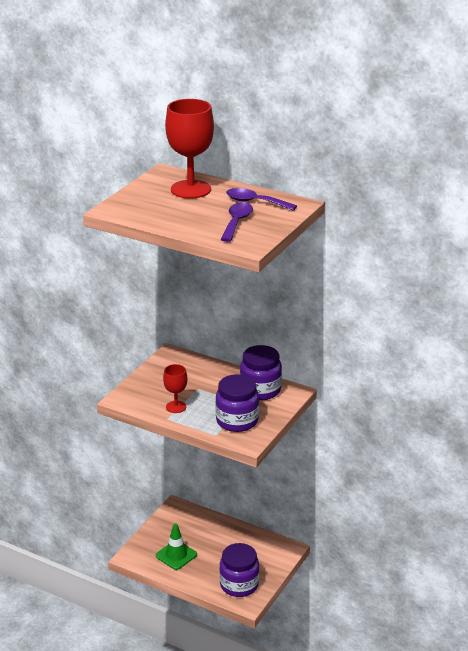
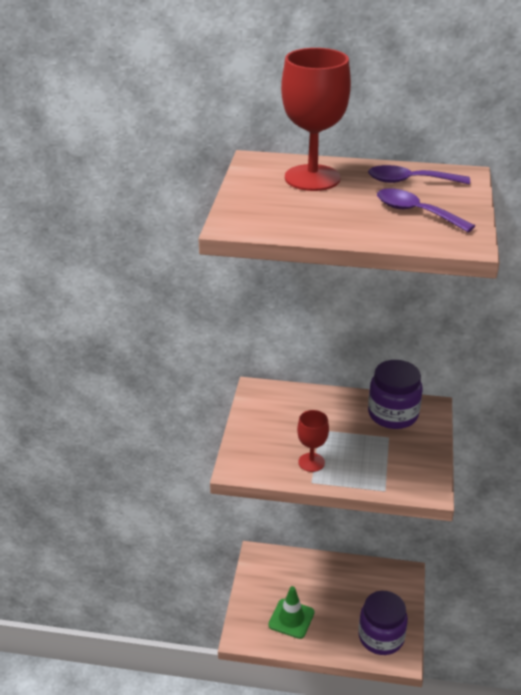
camera: 20 degrees left, 5 degrees up
(236, 222) = (416, 212): purple spoon -> purple spoon turned 45 degrees counterclockwise
(237, 421) = (396, 463): purple jar -> none

